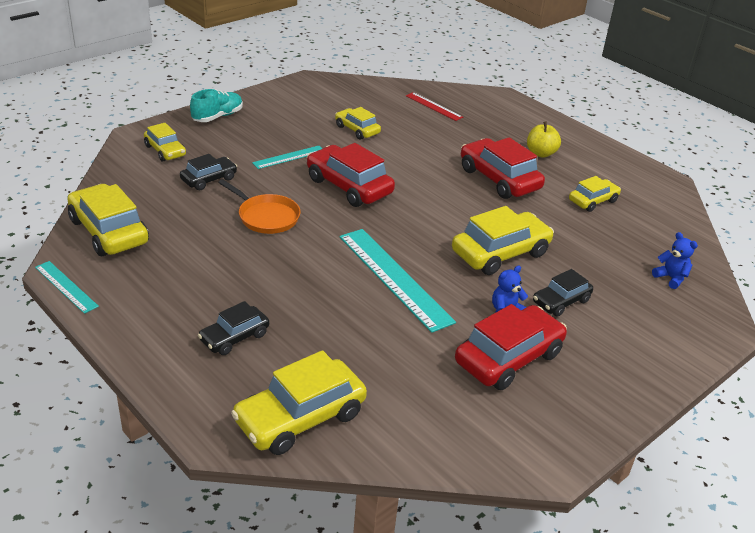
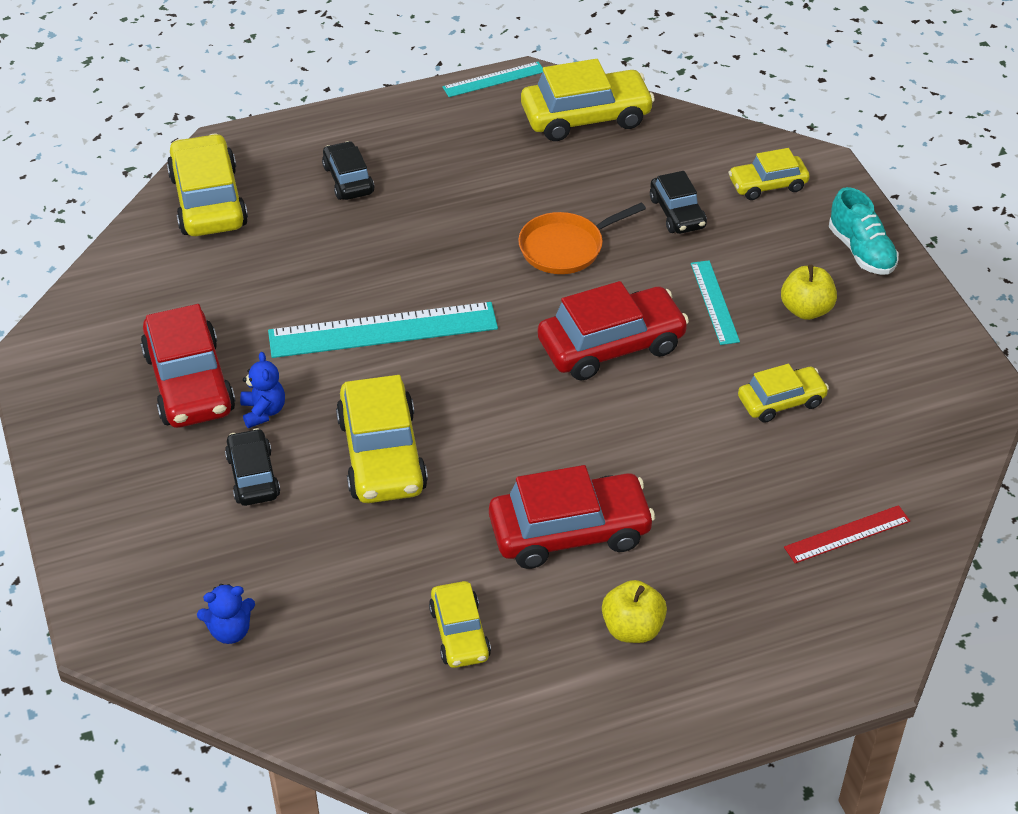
camera: 115 degrees right, 10 degrees up
(278, 129) = (806, 310): none -> yellow apple

